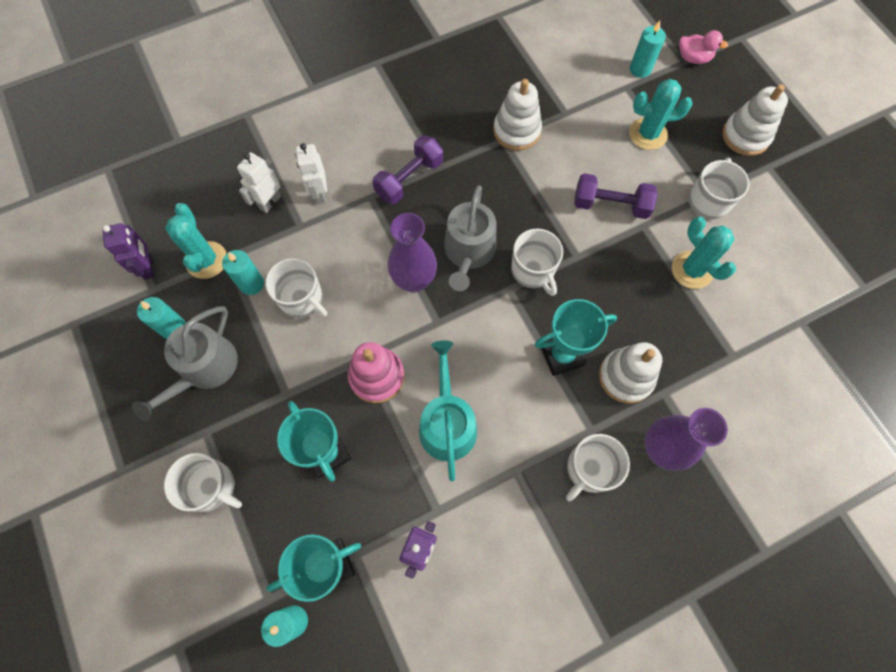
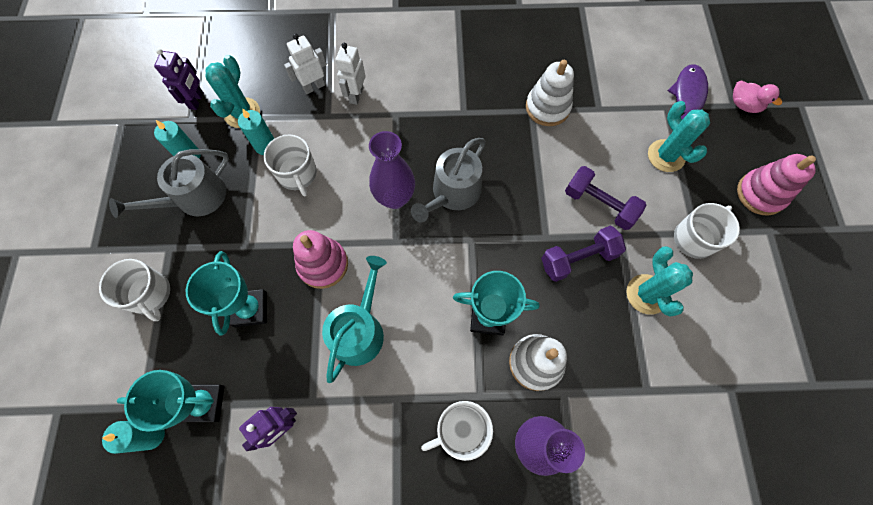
camera: 25 degrees right, 0 degrees up
(409, 179) = (435, 112): purple dumbbell -> purple dumbbell (578, 259)
(533, 270) = (500, 232): white mug -> none
(640, 69) = (687, 96): turquoise candle -> purple fish
(648, 134) = (666, 156): turquoise cactus -> turquoise cactus turned 45 degrees clockwise
(745, 136) = (760, 194): white stacking toy -> pink stacking toy

